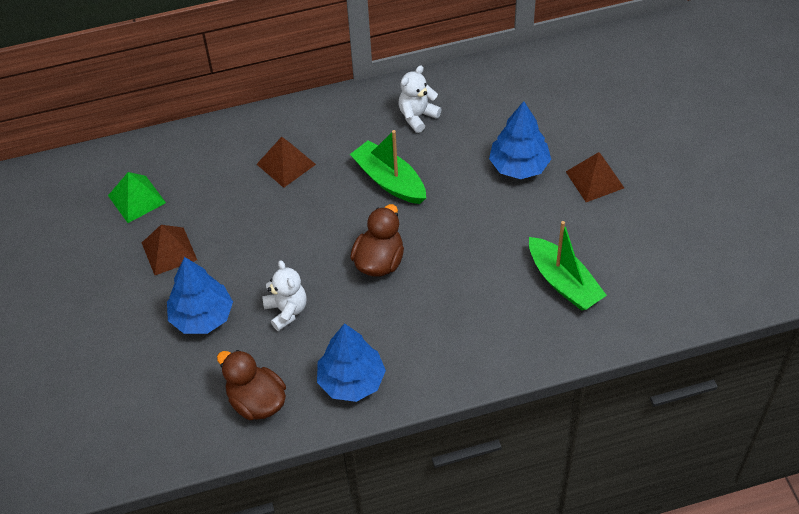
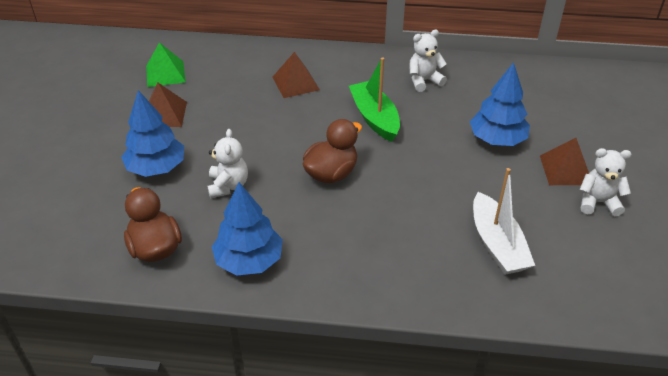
camera: 20 degrees right, 10 degrees down
(563, 282) = (497, 244): green boat -> white boat
(634, 206) = (598, 202): none -> white teddy bear

